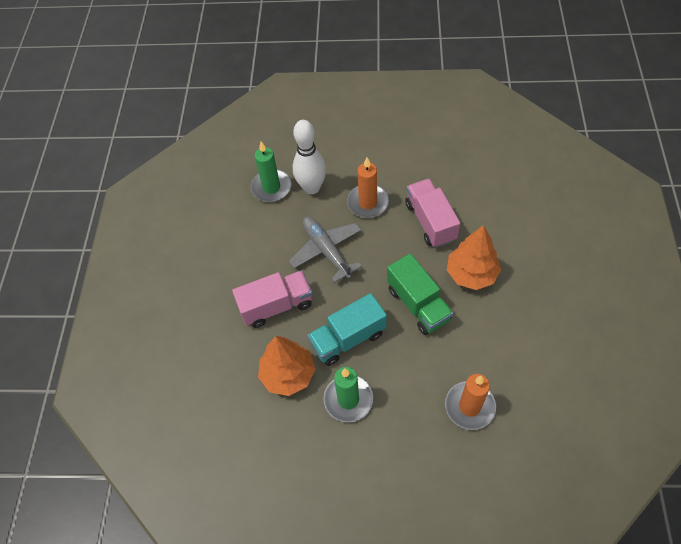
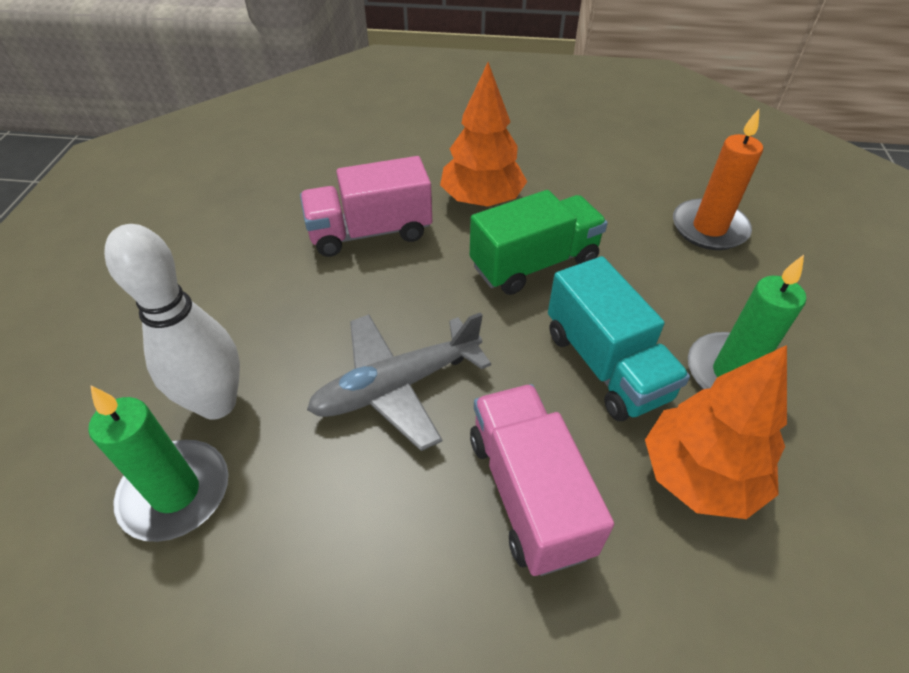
camera: 90 degrees left, 10 degrees down
(368, 203) = (298, 310): orange candle -> none

